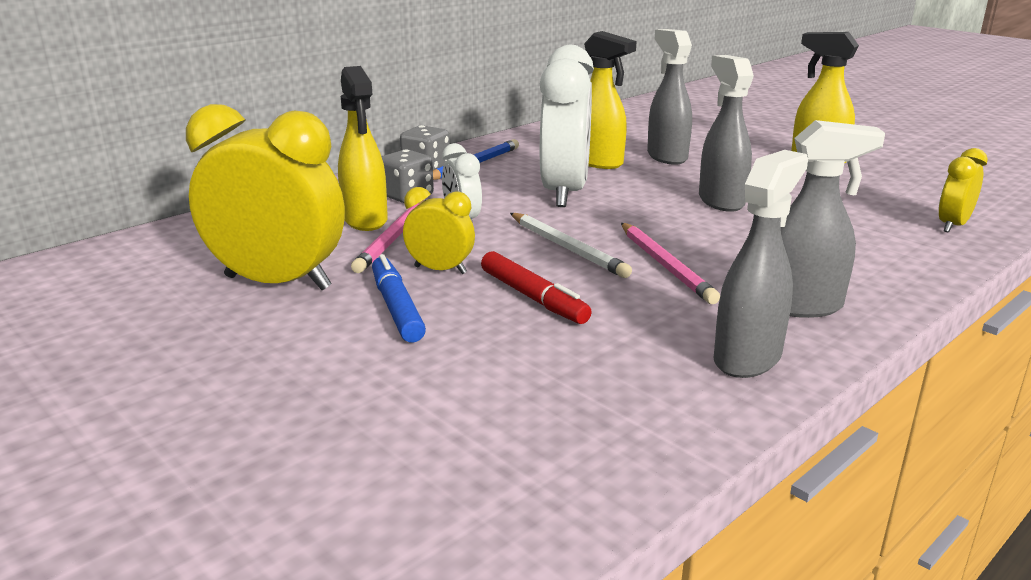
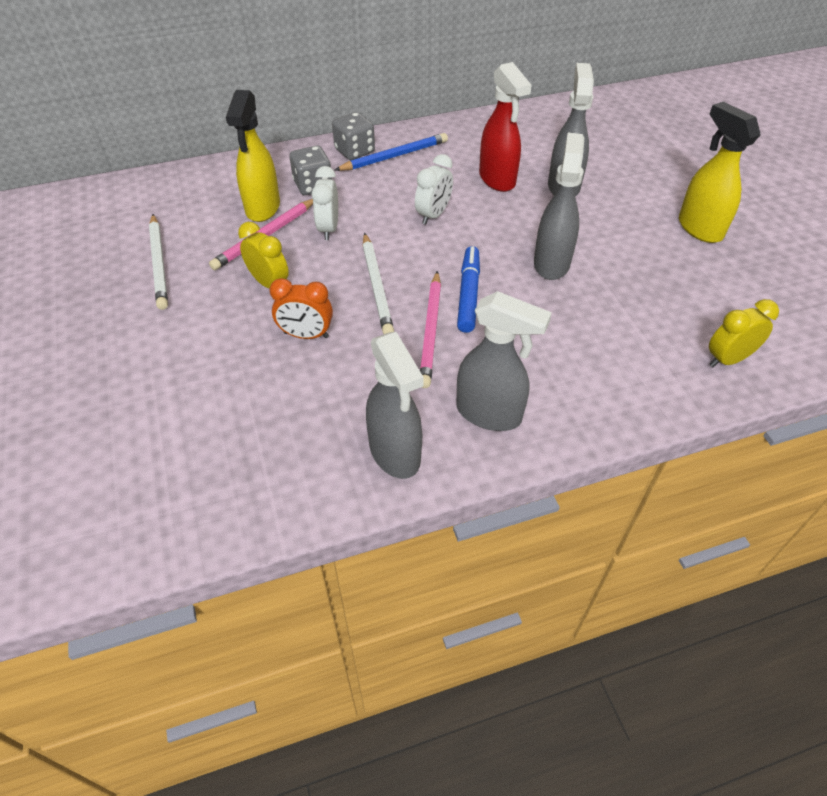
camera: 25 degrees right, 25 degrees up
(278, 282) = (159, 263): yellow clock -> white pencil
(396, 308) = (211, 316): blue marker -> blue marker (468, 295)
(532, 297) = (306, 335): red marker -> orange clock
(564, 193) = (433, 215): white clock -> white clock, size x0.50
(599, 162) = (497, 179): yellow spray bottle -> red spray bottle
(748, 358) = (395, 453): grey spray bottle -> grey spray bottle turned 90 degrees clockwise

